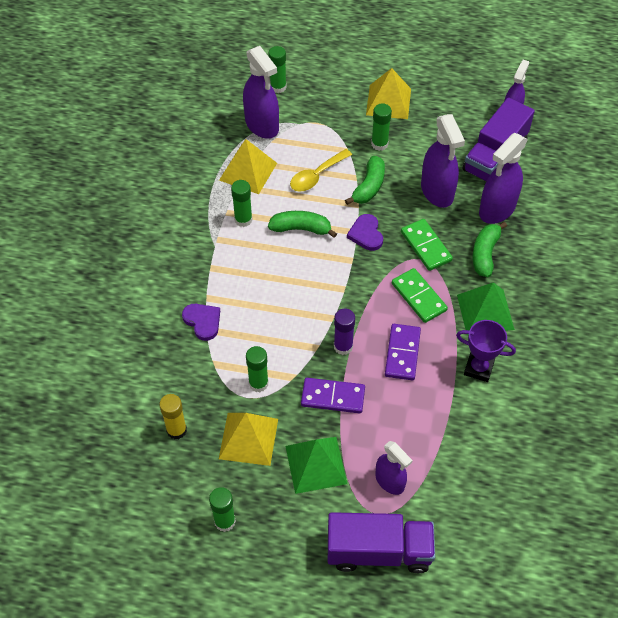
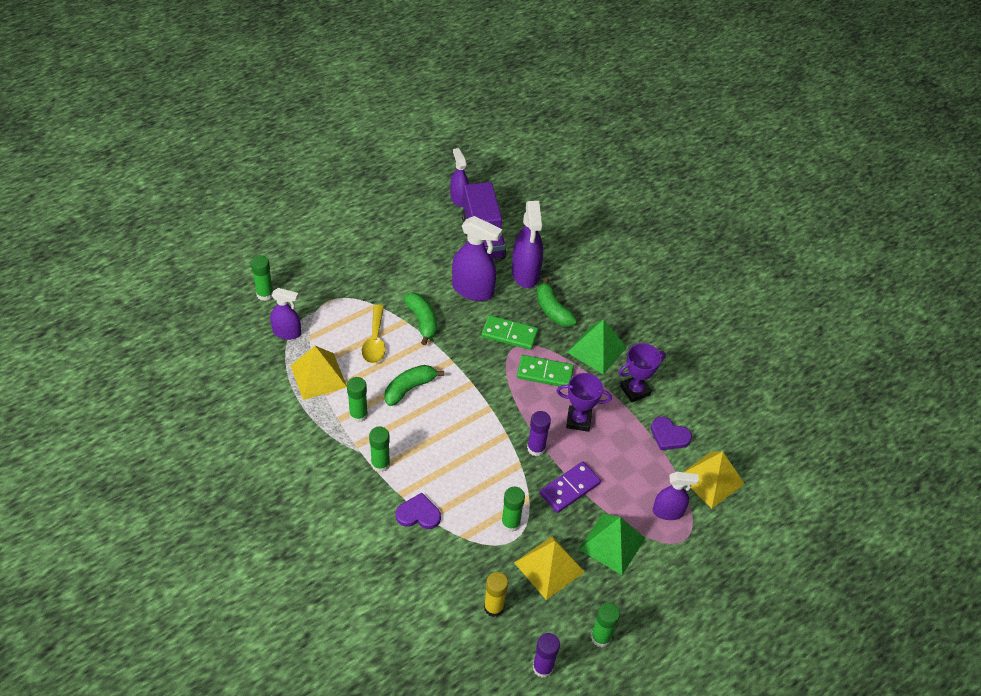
camera: 50 degrees left, 5 degrees down
(160, 502) = (542, 667): none -> purple glue stick
(262, 125) = (287, 332): purple spray bottle -> purple spray bottle, size x0.63
(366, 234) = (459, 357): purple heart -> purple heart (669, 435)
(379, 144) = (393, 284): green glue stick -> green glue stick (380, 464)
(379, 551) = (713, 562): purple truck -> none
(388, 101) = (363, 248): yellow pyramid -> yellow pyramid (711, 479)
(402, 353) = (578, 420): purple domino -> purple trophy

